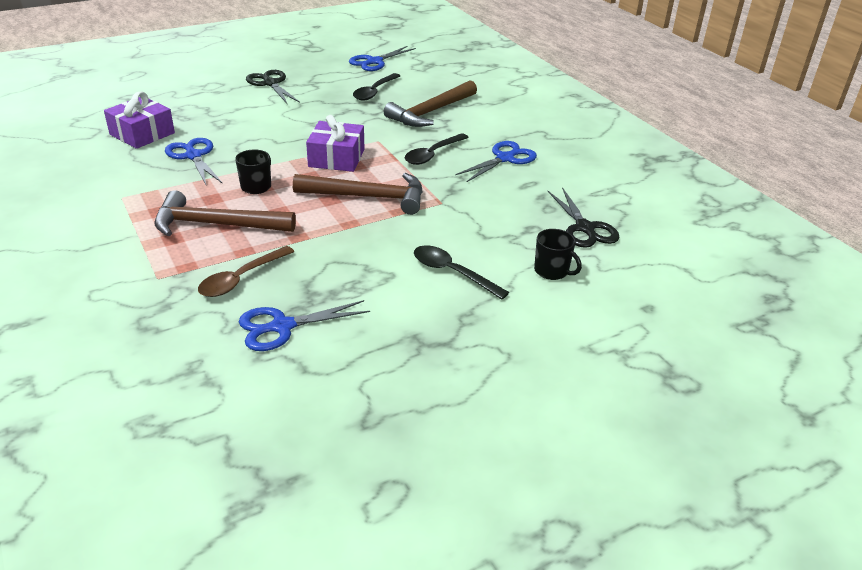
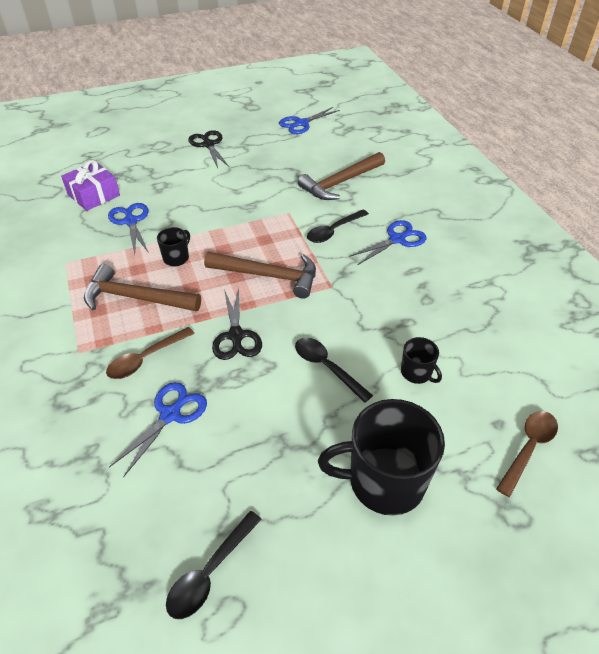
camera: 10 degrees right, 10 degrees up
(282, 326) = (170, 415): blue scissors -> blue scissors turned 135 degrees clockwise
(336, 158) = (249, 230): purple gift -> none
(374, 92) = (295, 157): black spoon -> black spoon (210, 572)
(538, 365) = (384, 481): none -> black mug
(584, 228) = (456, 325): black scissors -> black scissors (236, 336)
(683, 326) = (528, 448): none -> brown spoon

